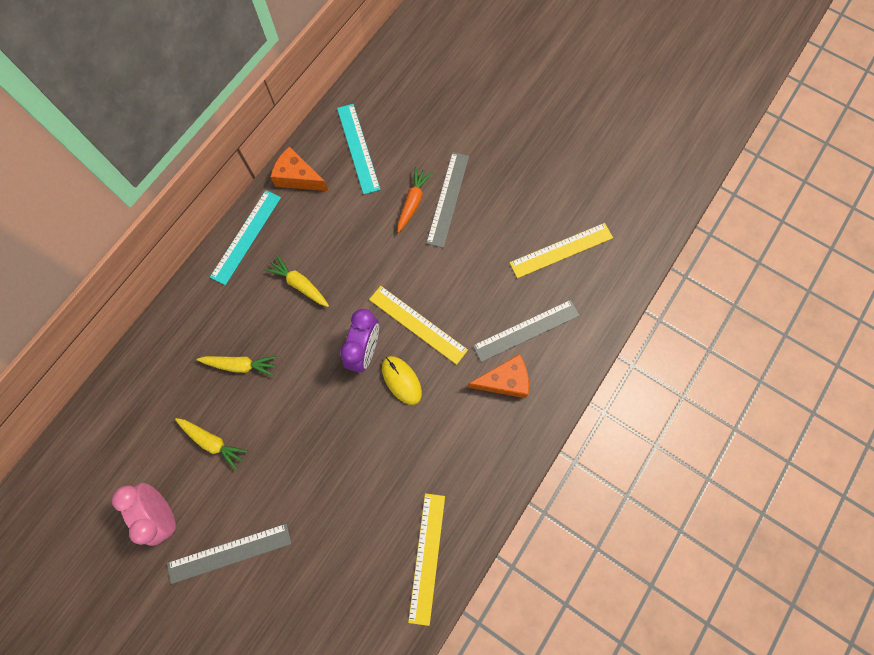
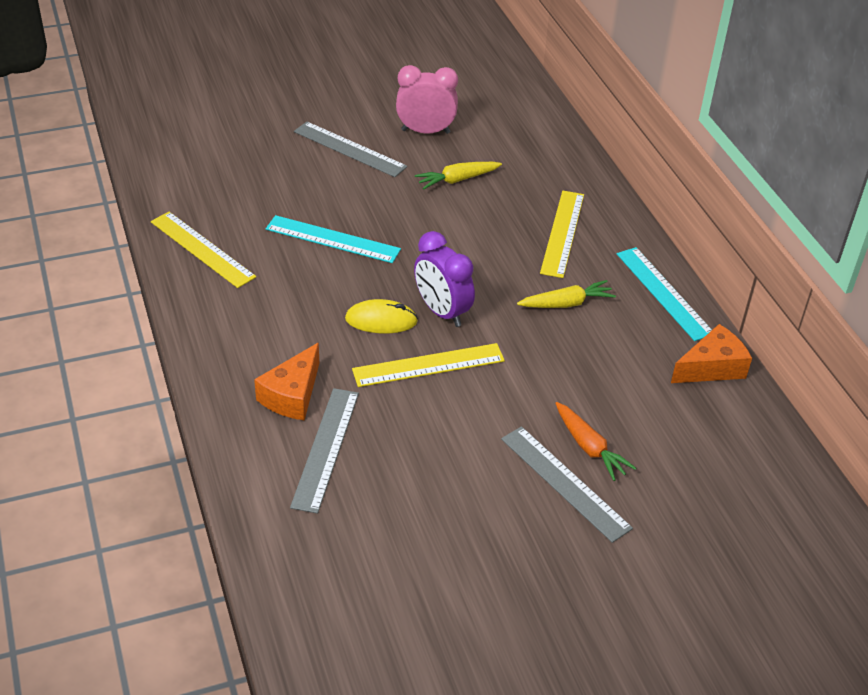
camera: 125 degrees right, 30 degrees down
(229, 553) = (349, 149): grey ruler -> grey ruler turned 75 degrees counterclockwise
(240, 365) = (516, 226): yellow carrot -> none
(358, 148) = (713, 440): turquoise ruler -> turquoise ruler (332, 239)
(561, 250) = (388, 549): yellow ruler -> yellow ruler (562, 233)

